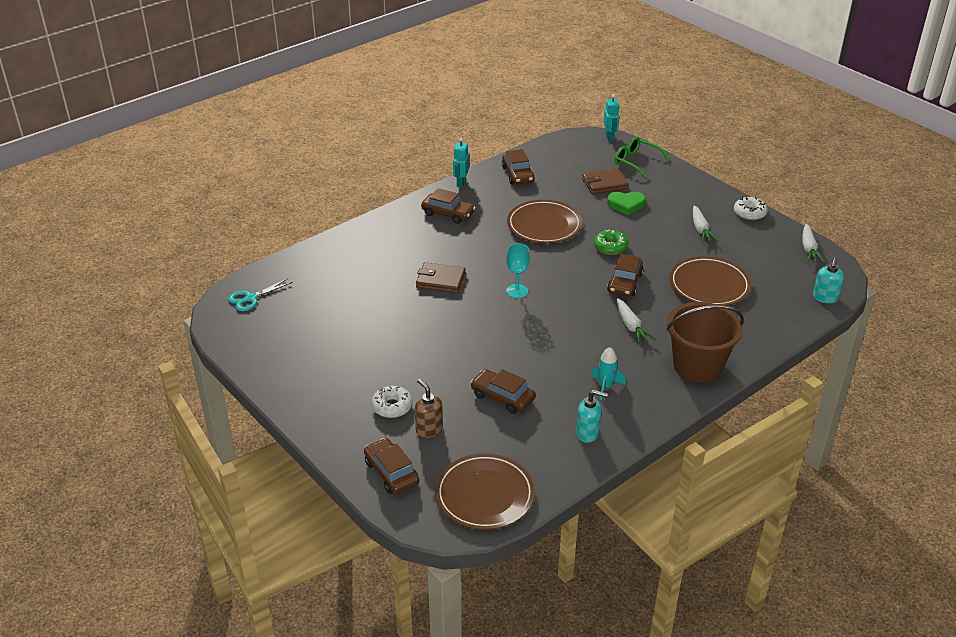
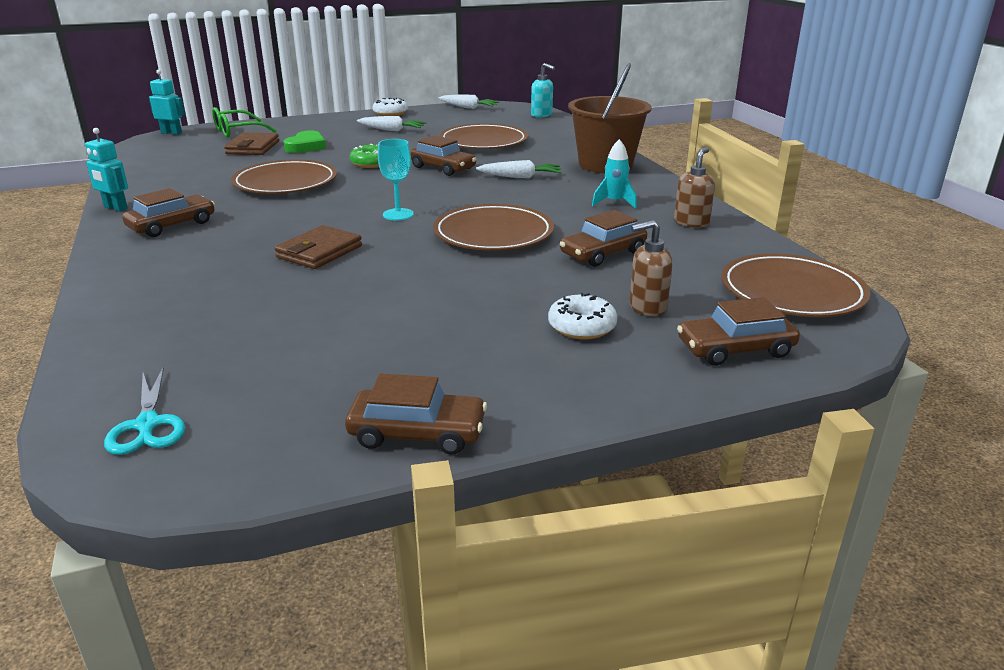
camera: 70 degrees left, 10 degrees down
(508, 341) = (493, 233): none -> brown plate
(517, 174) = (158, 178): brown car -> brown car (417, 433)
(588, 433) = (691, 222): turquoise soap dispenser -> brown soap dispenser

